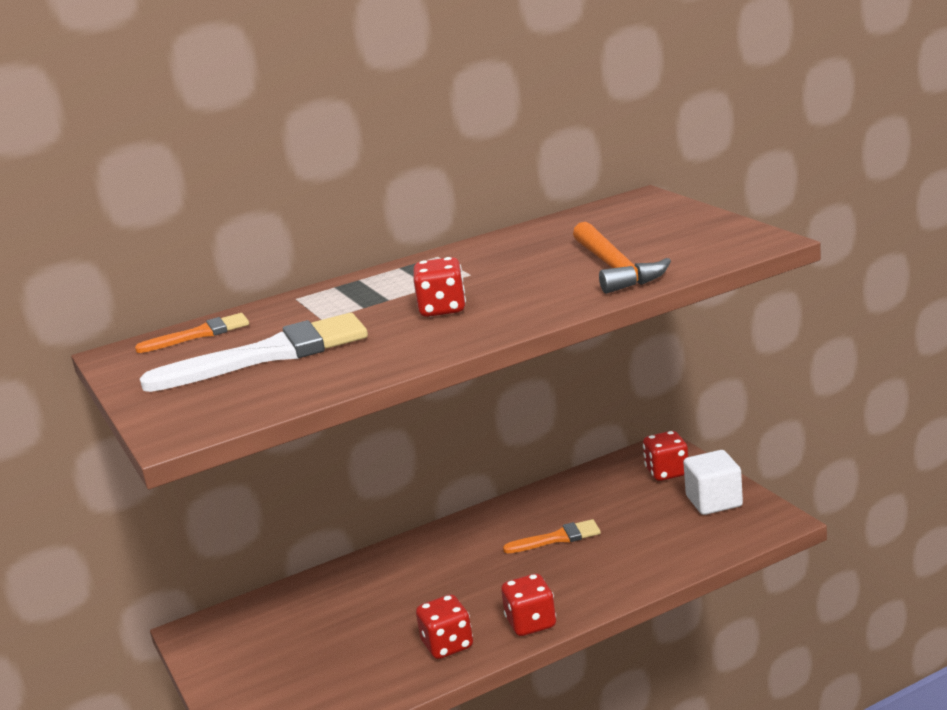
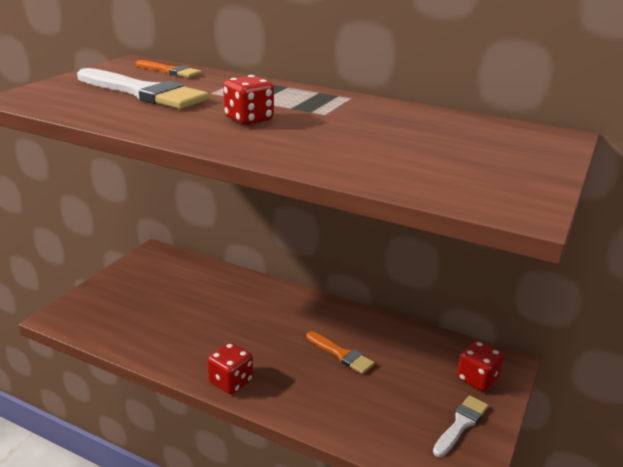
camera: 50 degrees right, 5 degrees up
(447, 645) = (186, 352): red dice -> none
(614, 268) = (382, 159): orange hammer -> none
(714, 501) = (461, 424): white cube -> white brush

